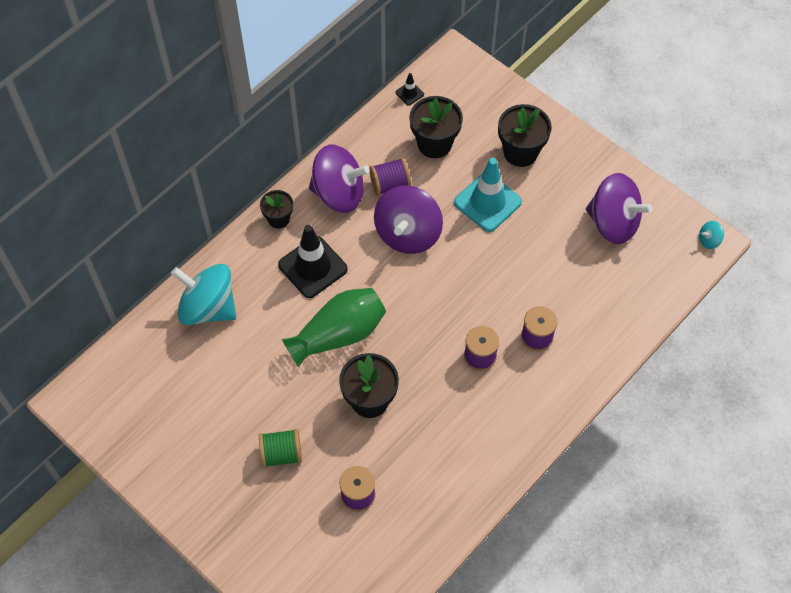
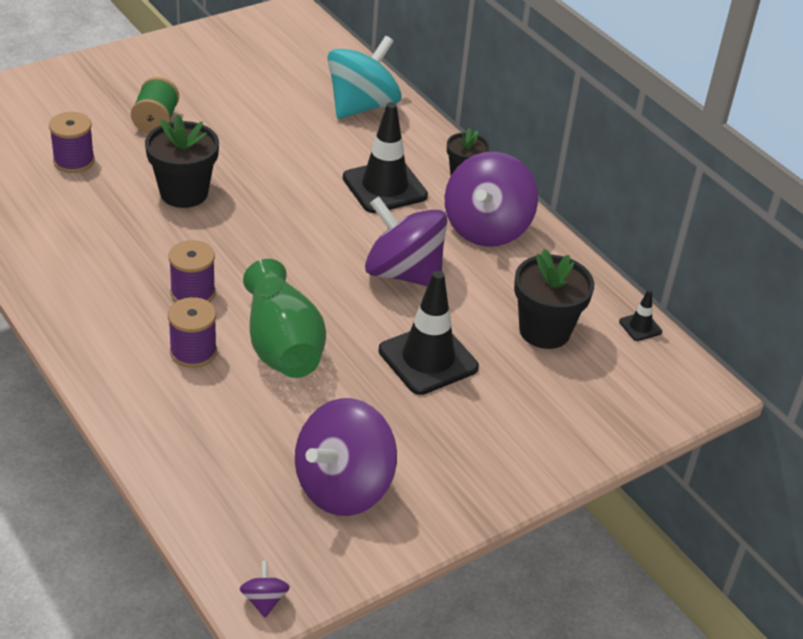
camera: 100 degrees right, 20 degrees down
(338, 334) = (282, 188): green vase -> green vase (282, 345)
(390, 185) = (486, 274): purple spool -> none
(487, 202) = (428, 359): turquoise traffic cone -> black traffic cone
(520, 152) = (506, 416): black flower pot -> none
(709, 240) = (264, 600): turquoise spinning top -> purple spinning top

